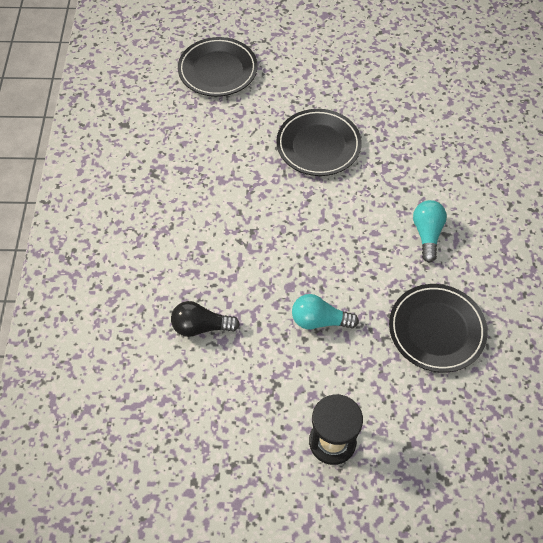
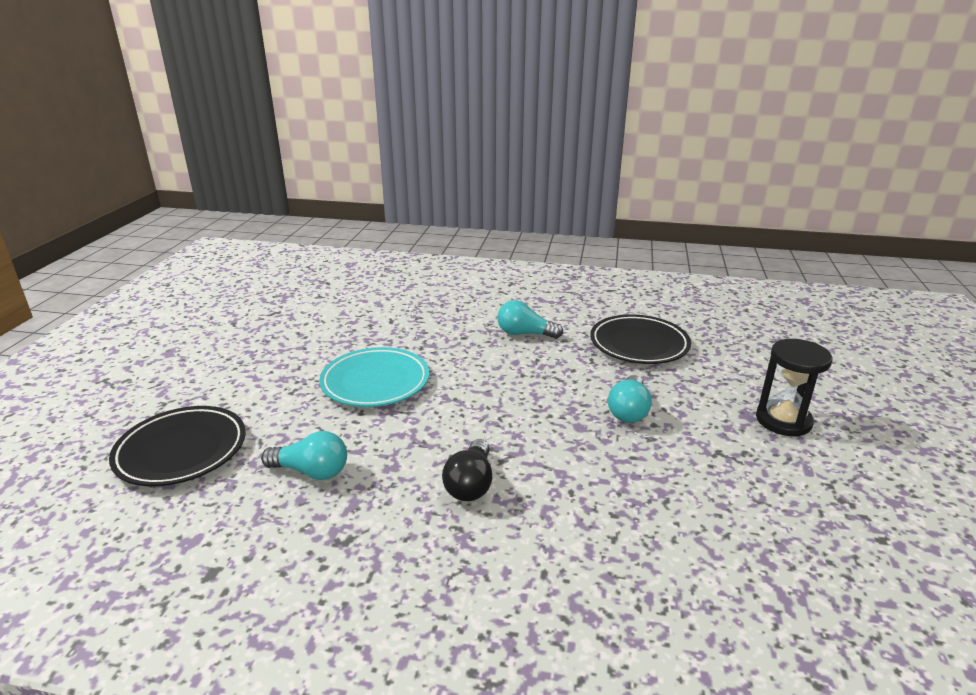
camera: 80 degrees left, 30 degrees down
(201, 326) = (639, 510): black light bulb -> black light bulb (470, 484)
(209, 140) = (311, 471): none -> turquoise light bulb
(318, 145) = (375, 382): black plate -> turquoise plate

